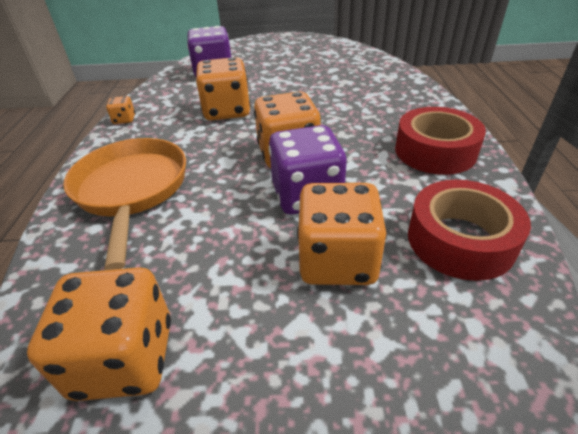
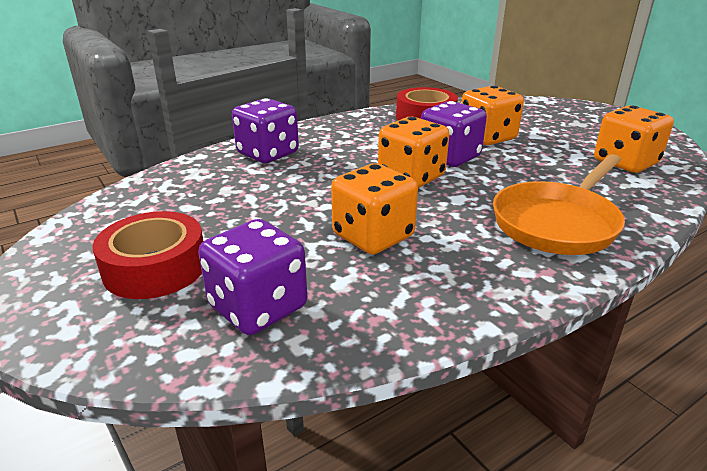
camera: 125 degrees left, 10 degrees down
(124, 119) = (485, 308): orange dice -> none
(402, 105) = (268, 154): none -> purple dice
(435, 151) = (340, 133): red tape -> red tape (155, 267)

